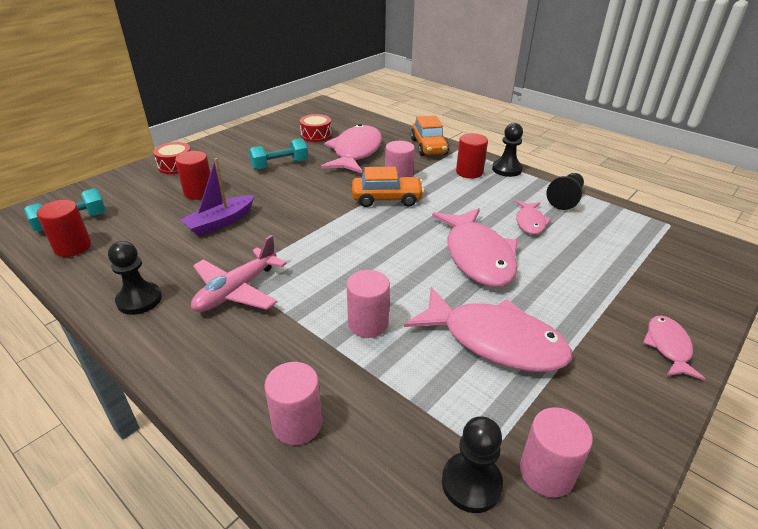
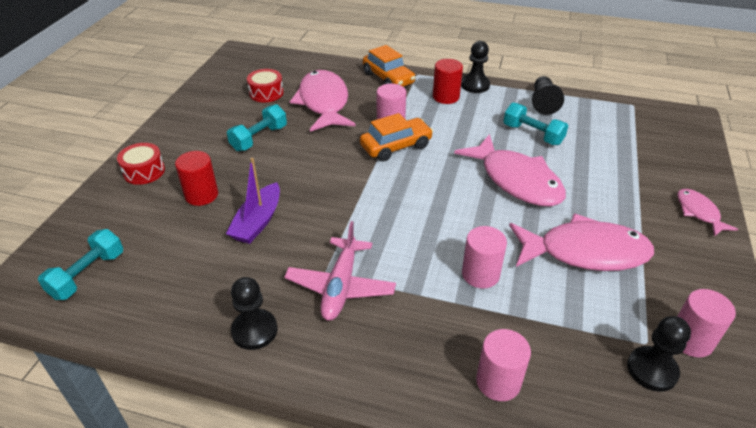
camera: 25 degrees left, 5 degrees up
(73, 247) = (122, 302): red cylinder -> none
(530, 222) = (532, 134): pink fish -> turquoise dumbbell

